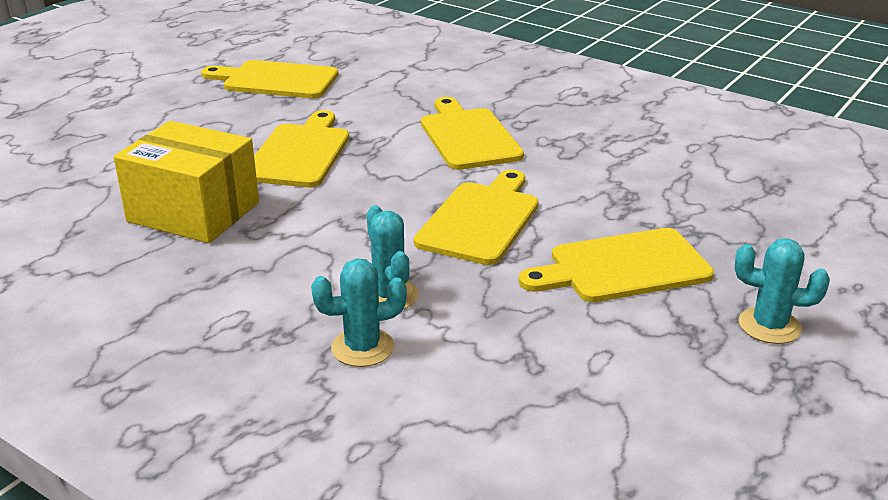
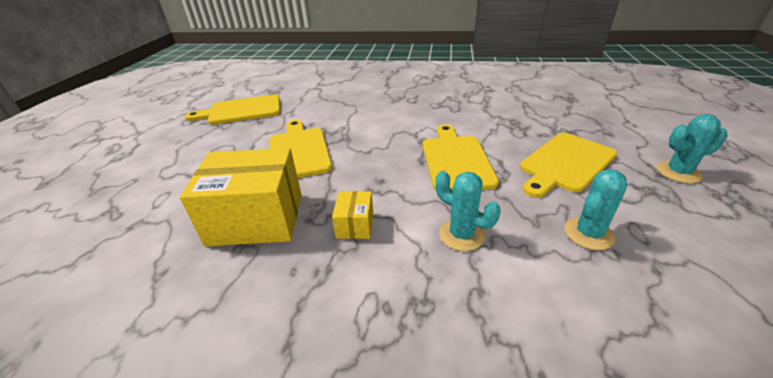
camera: 25 degrees left, 5 degrees up
(287, 250) = (355, 225): none -> yellow box
(362, 348) = (492, 289): turquoise cactus -> turquoise cactus (588, 234)
(468, 137) = (392, 113): yellow cutting board -> none

